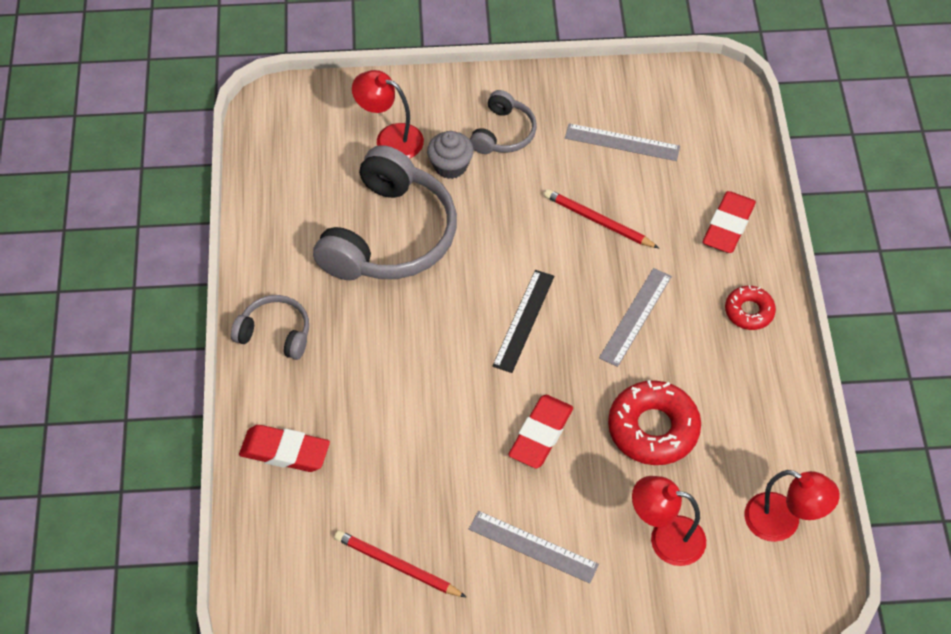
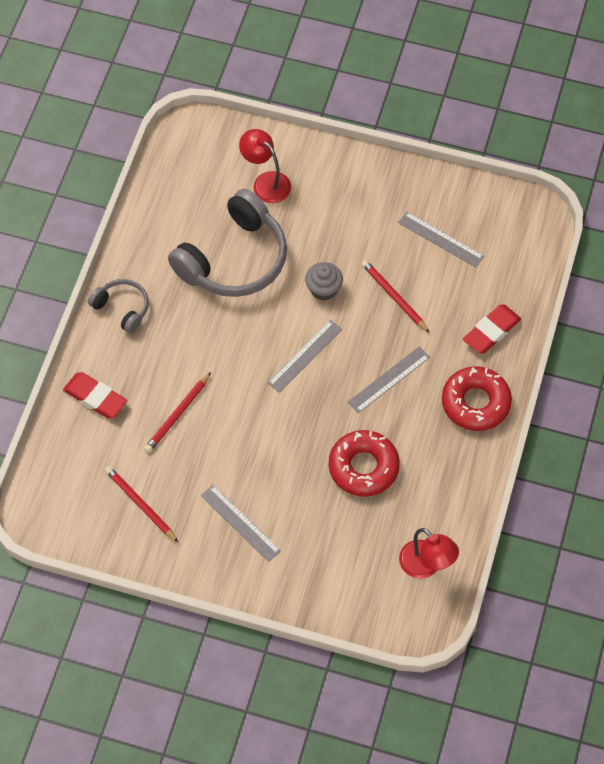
camera: 20 degrees right, 5 degrees up
(397, 439) = (177, 414): none -> red pencil
(450, 166) = (302, 218): grey cupcake -> grey cupcake (323, 289)
(503, 133) = (353, 204): grey headphones -> none
(524, 320) = (305, 356): black ruler -> grey ruler
(541, 434) = (280, 445): red eraser -> none
(665, 538) = (336, 548): red lamp -> none
(749, 311) = (475, 403): red donut -> red donut, size x1.76

